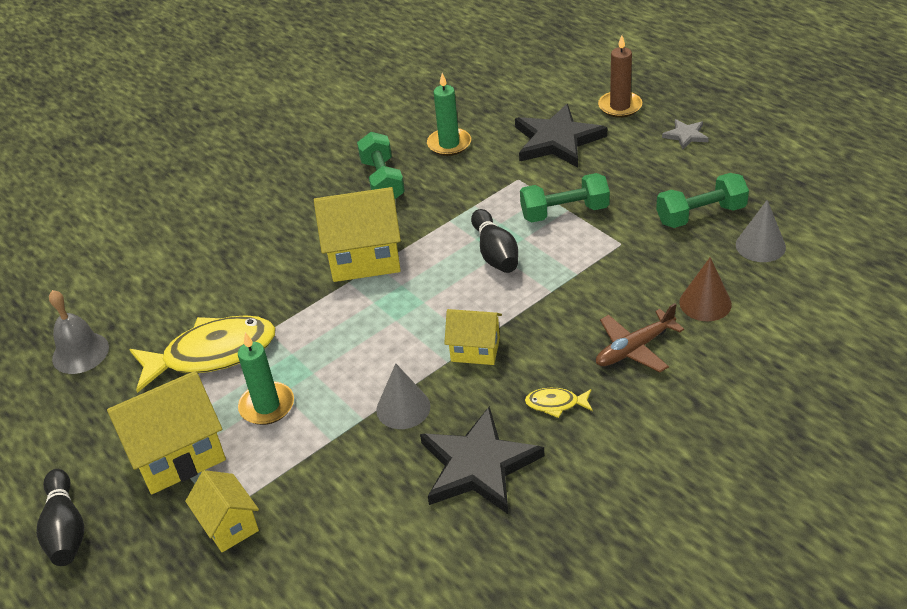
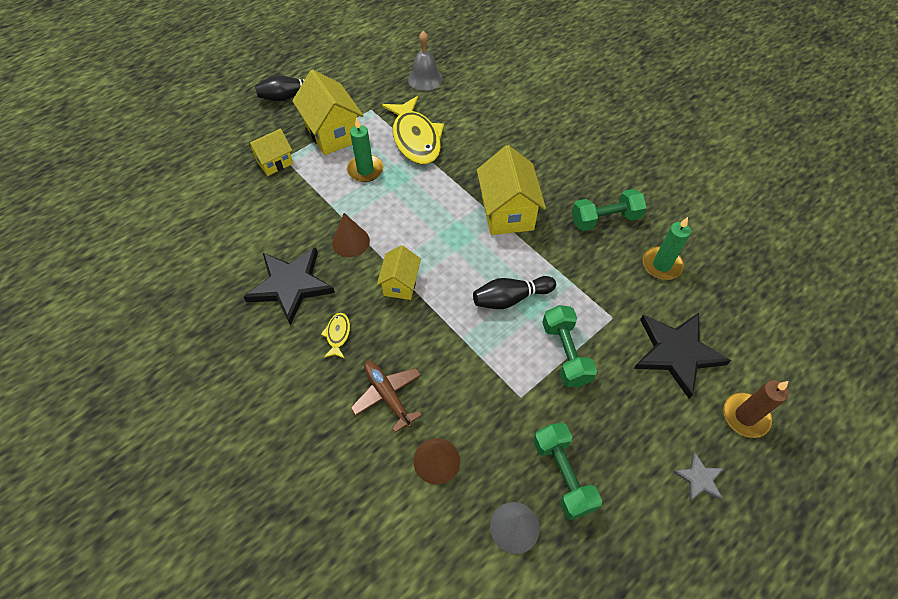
camera: 85 degrees right, 15 degrees up
(403, 408) = (350, 242): grey cone -> brown cone

